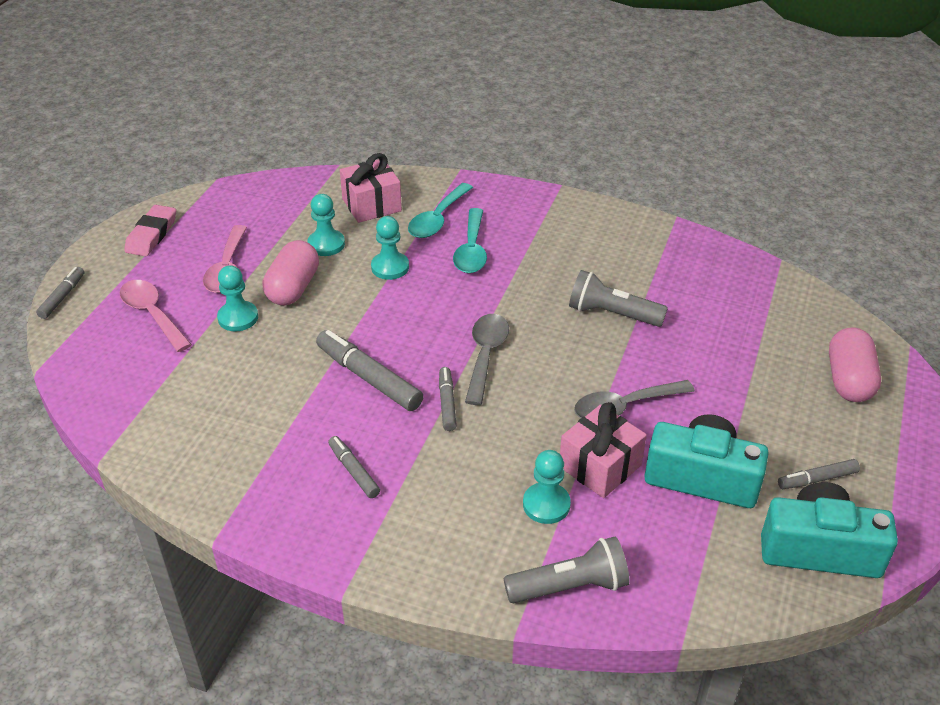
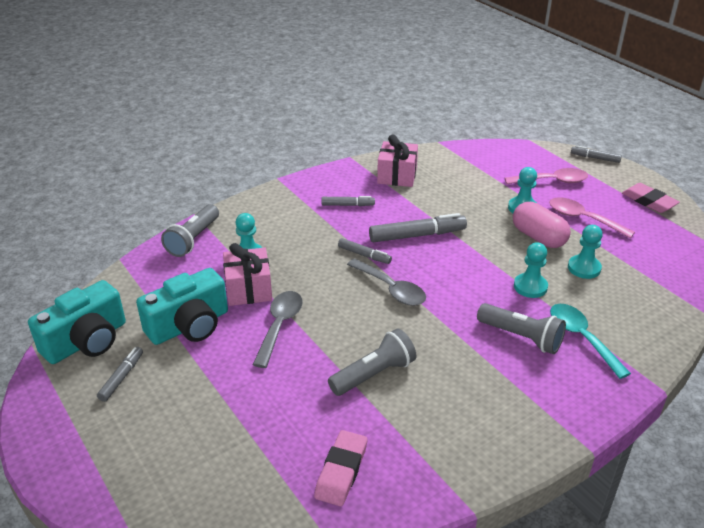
camera: 125 degrees right, 5 degrees down
(62, 297) = (595, 158): grey marker -> grey marker turned 150 degrees clockwise
(371, 205) = (628, 310): pink gift -> pink gift (397, 176)
(471, 250) = (521, 337): turquoise spoon -> grey flashlight
(724, 286) = (341, 471): none -> pink eraser
(849, 380) = (163, 469): pink capsule -> none

